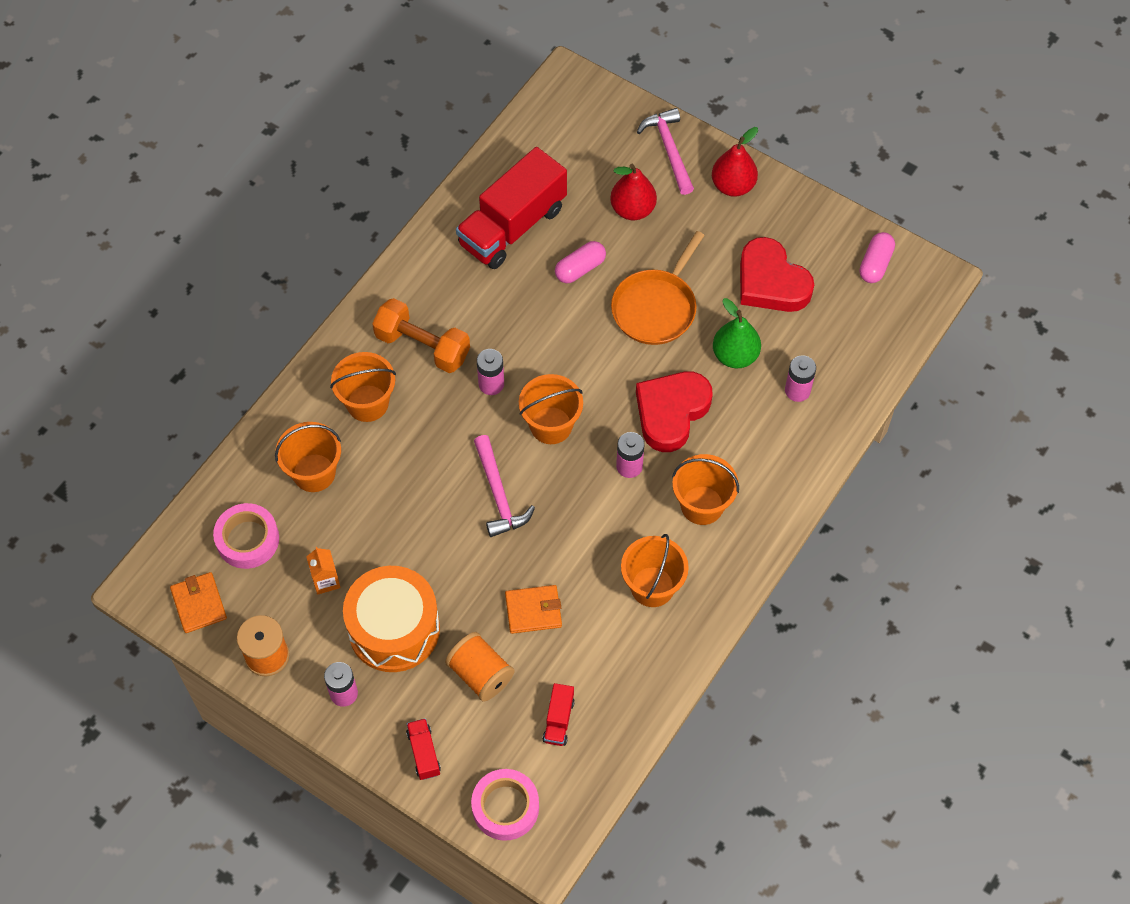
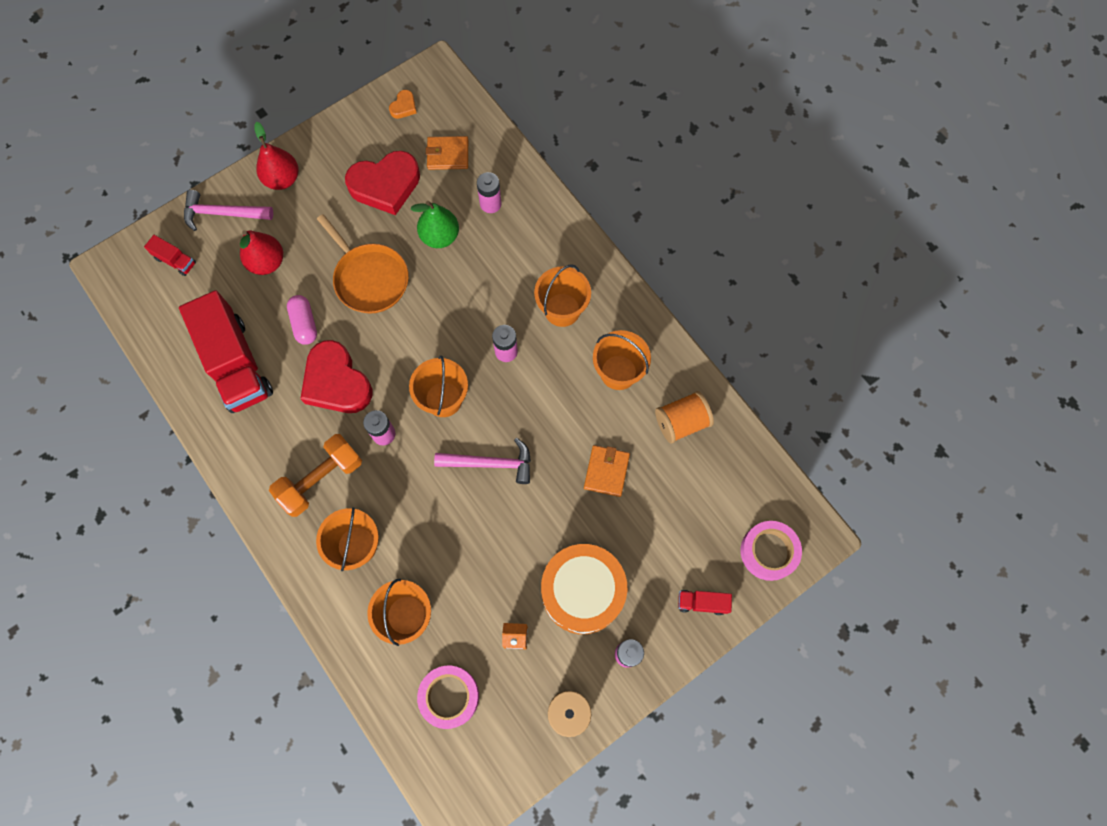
camera: 70 degrees left, 10 degrees up
(199, 604) = (496, 761): orange wallet -> orange wallet (448, 155)
(480, 674) = (648, 533): orange spool -> orange spool (681, 422)
(558, 720) = (708, 484): red truck -> red truck (175, 260)
(671, 412) = (471, 302): red heart -> red heart (336, 382)
(875, 264) = (404, 107): pink capsule -> orange heart

